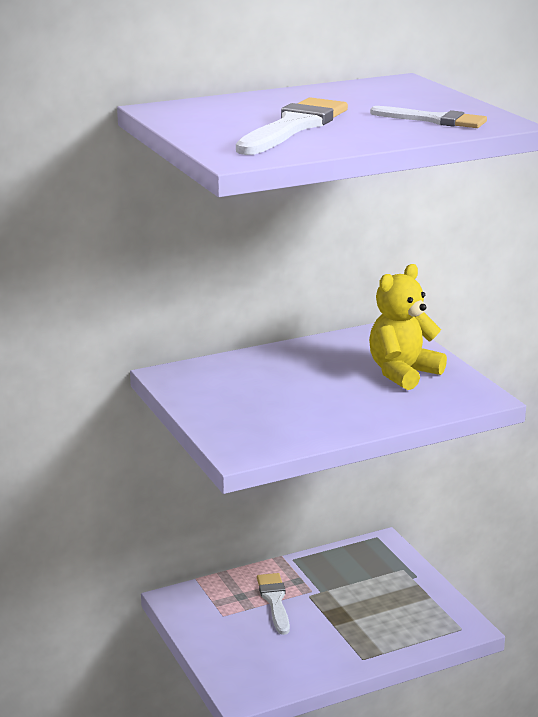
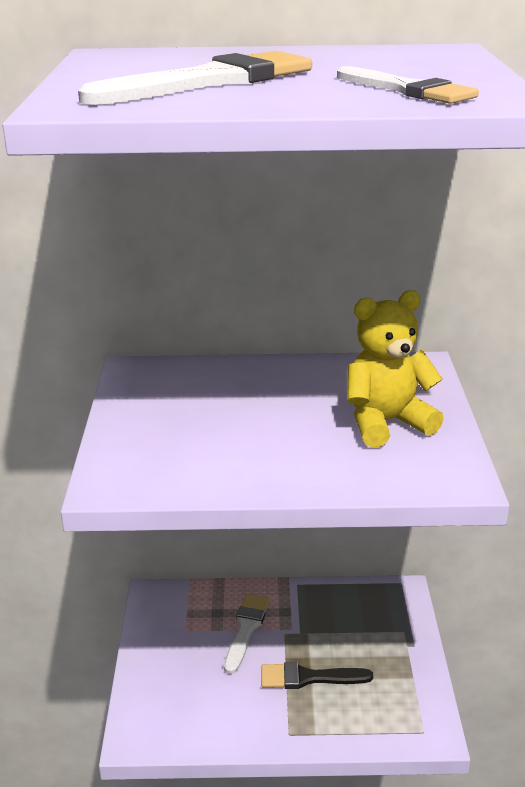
camera: 25 degrees right, 5 degrees up
(351, 619) = (308, 678): none -> black brush

